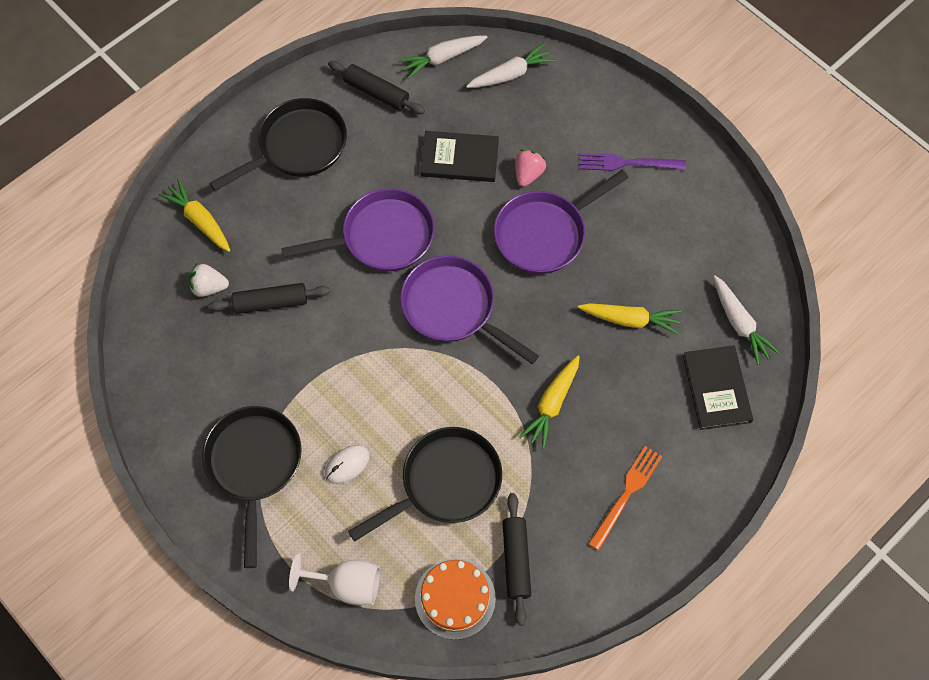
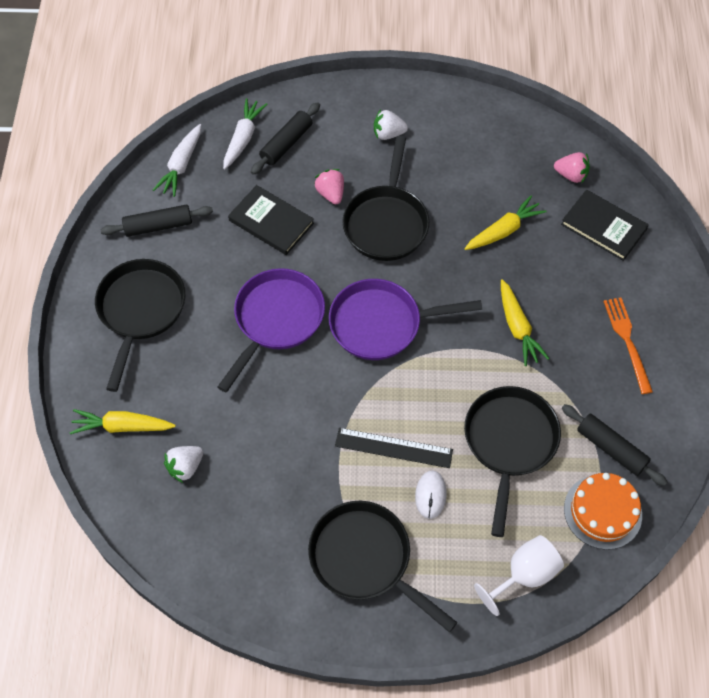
camera: 45 degrees left, 5 degrees down
(271, 302) = (246, 436): black rolling pin -> black rolling pin (286, 144)
(359, 407) = (393, 448): none -> black ruler
(459, 158) = (271, 222): black book -> black book turned 75 degrees clockwise
(544, 233) = (386, 223): purple pan -> black pan
(627, 163) = (388, 134): purple fork -> white strawberry
(739, 323) = (571, 175): white carrot -> pink strawberry

